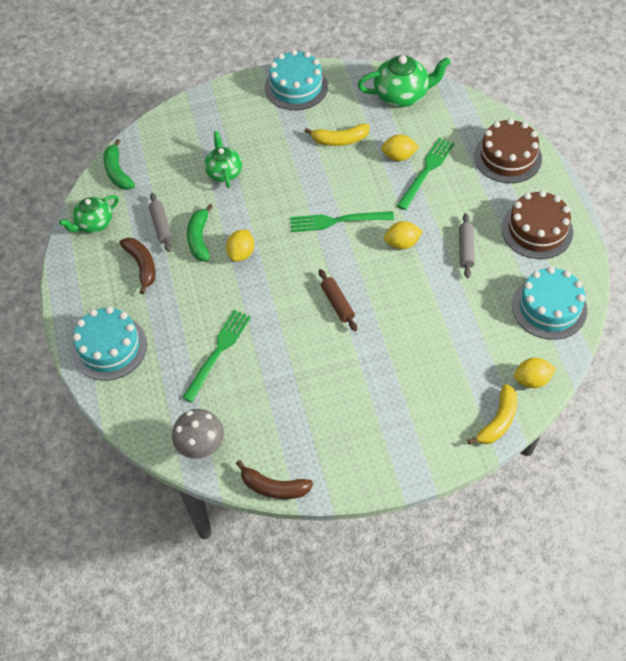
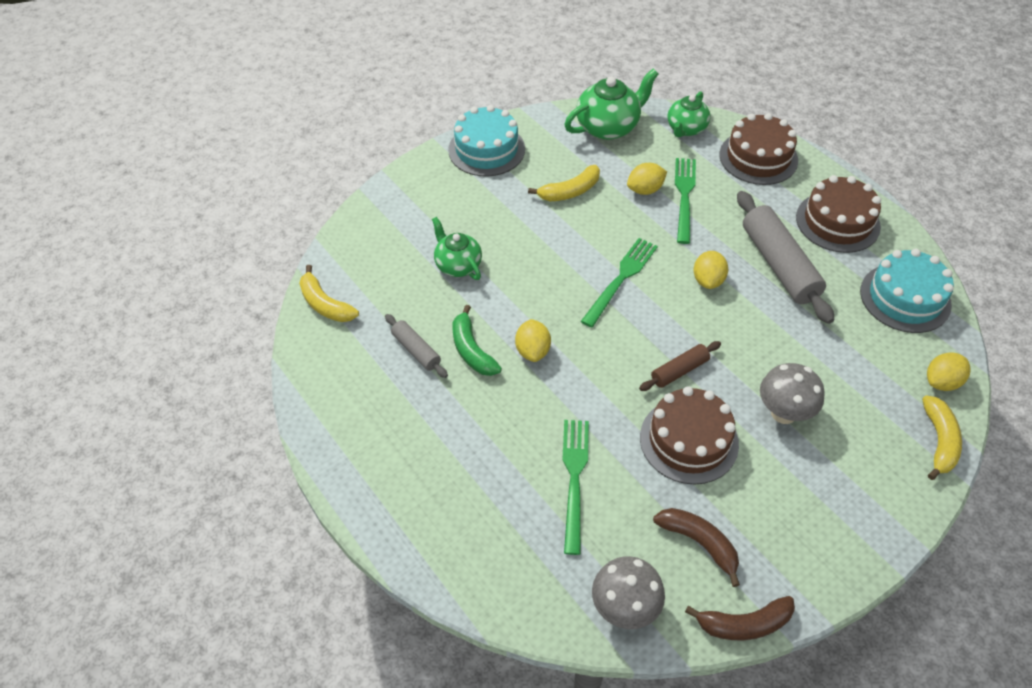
camera: 25 degrees left, 5 degrees down
(94, 224) = (328, 375): green teapot -> green teapot (686, 129)
(109, 347) = (432, 523): turquoise cake -> none
(117, 172) = (325, 304): green banana -> yellow banana
(142, 266) = (418, 406): brown banana -> brown banana (699, 543)
(313, 354) = (689, 440): none -> brown cake
(337, 221) = (621, 279): green fork -> green fork turned 150 degrees clockwise
(337, 303) = (679, 371): brown rolling pin -> brown rolling pin turned 75 degrees counterclockwise
(394, 360) = (783, 413): none -> grey mushroom
(402, 243) = (708, 280): yellow lemon -> yellow lemon turned 45 degrees counterclockwise
(466, 249) = (779, 264): grey rolling pin -> grey rolling pin, size x1.93

